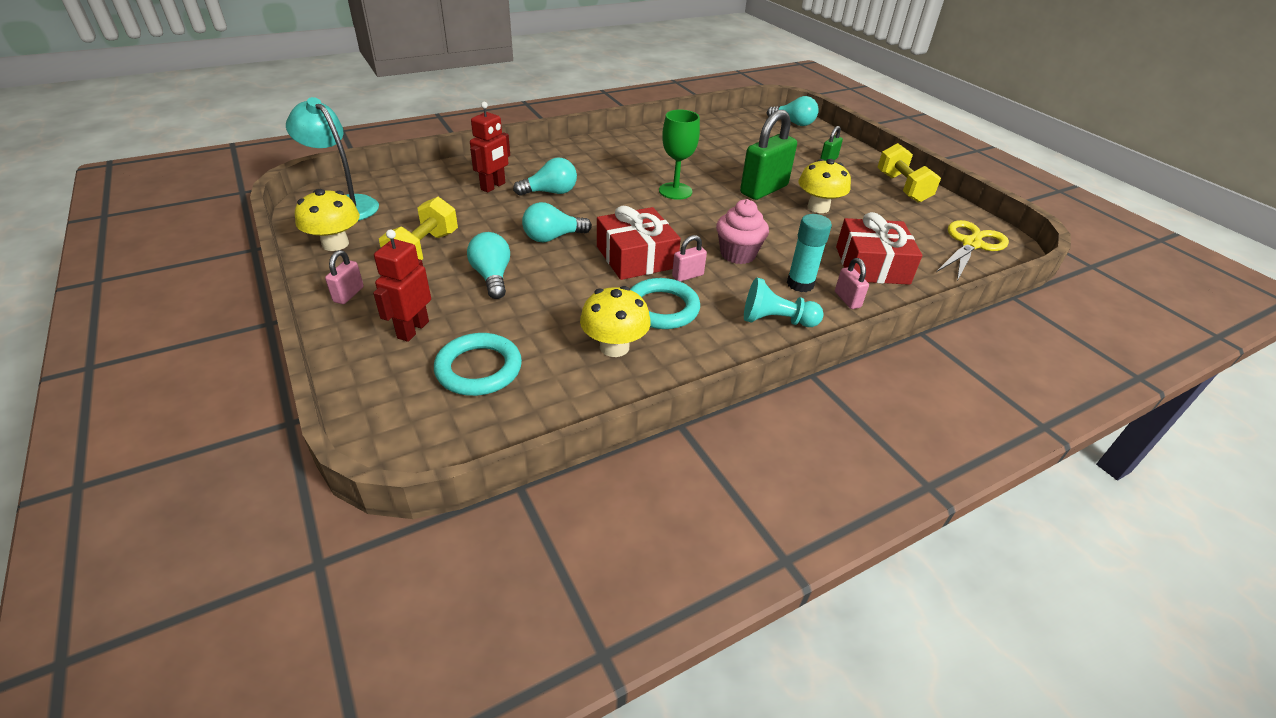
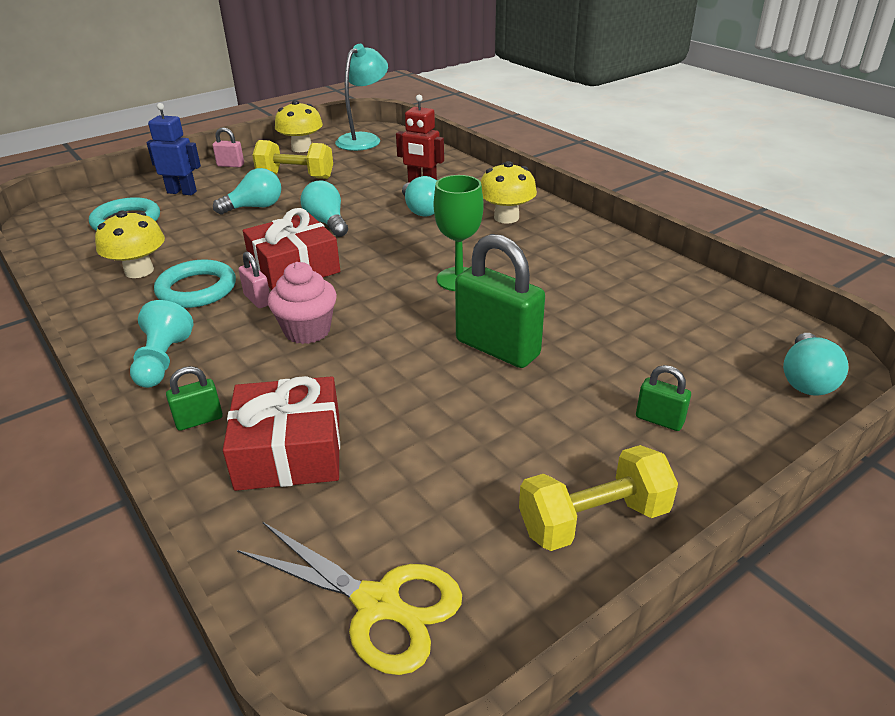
camera: 85 degrees right, 5 degrees down
(412, 329) = (182, 192): red robot -> blue robot
(800, 284) = (238, 380): turquoise glue stick -> none
(818, 207) = (460, 401): yellow mushroom -> yellow mushroom (506, 217)
(847, 300) = (199, 420): pink padlock -> green padlock

